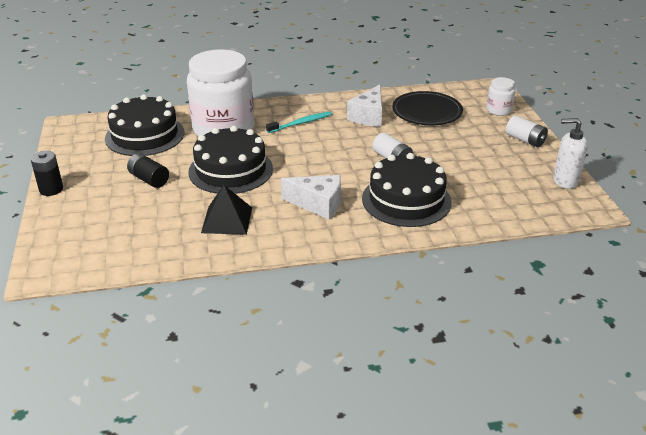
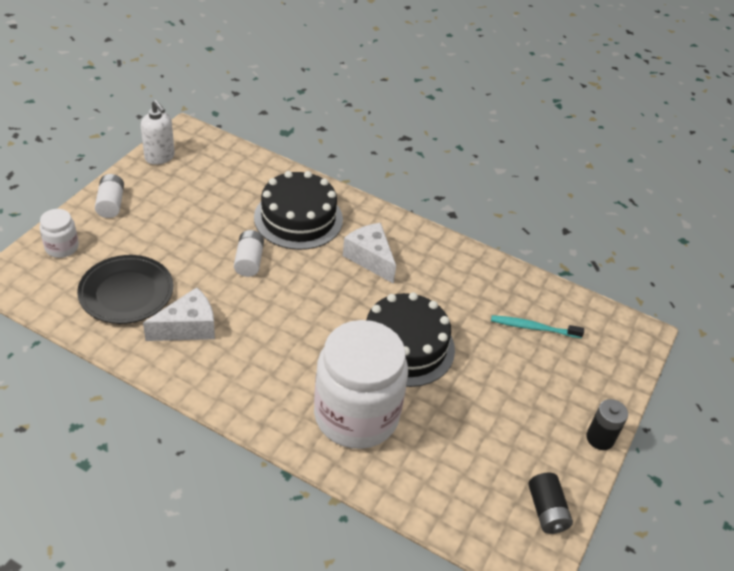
camera: 145 degrees left, 10 degrees up
(145, 135) = (451, 468): black cake -> none
(149, 179) = (493, 387): black battery -> black battery (546, 511)
(227, 220) = (458, 291): black pyramid -> none
(301, 123) = (266, 366): turquoise toothbrush -> turquoise toothbrush (533, 328)

